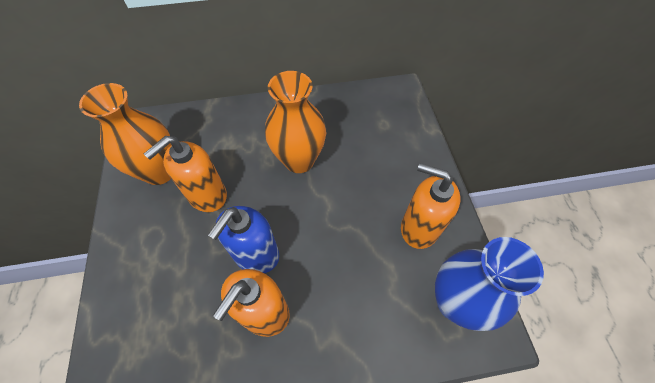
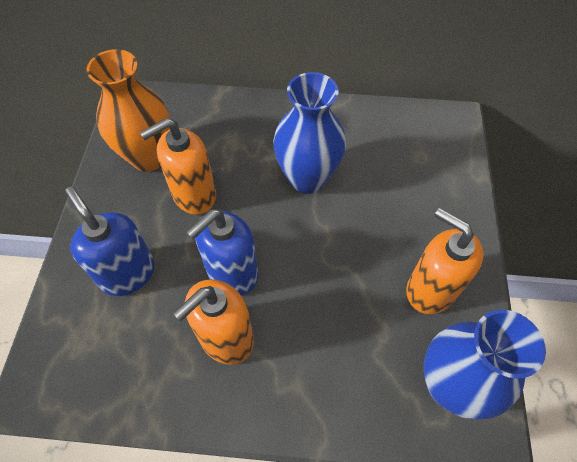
camera: 15 degrees right, 0 degrees up
(163, 278) = (128, 273): none -> blue soap dispenser
(299, 160) = (307, 178): orange vase -> blue vase

